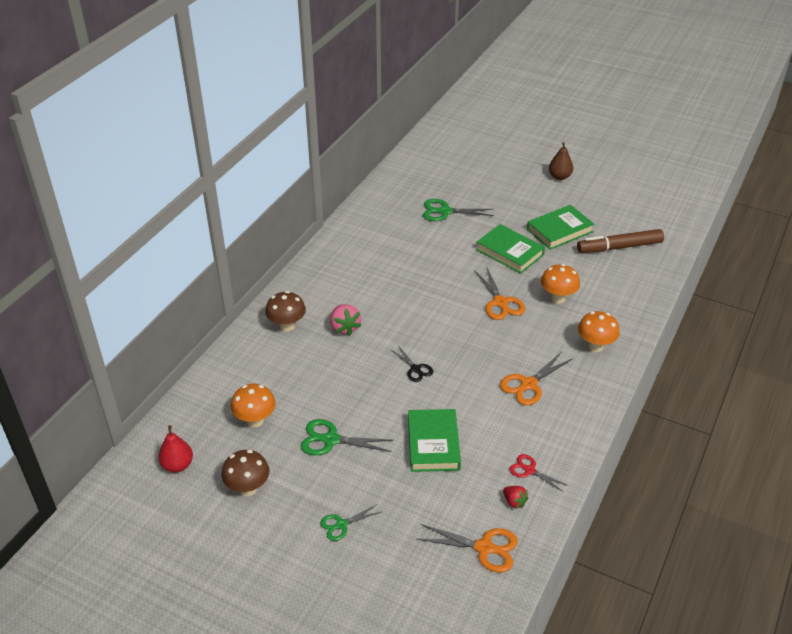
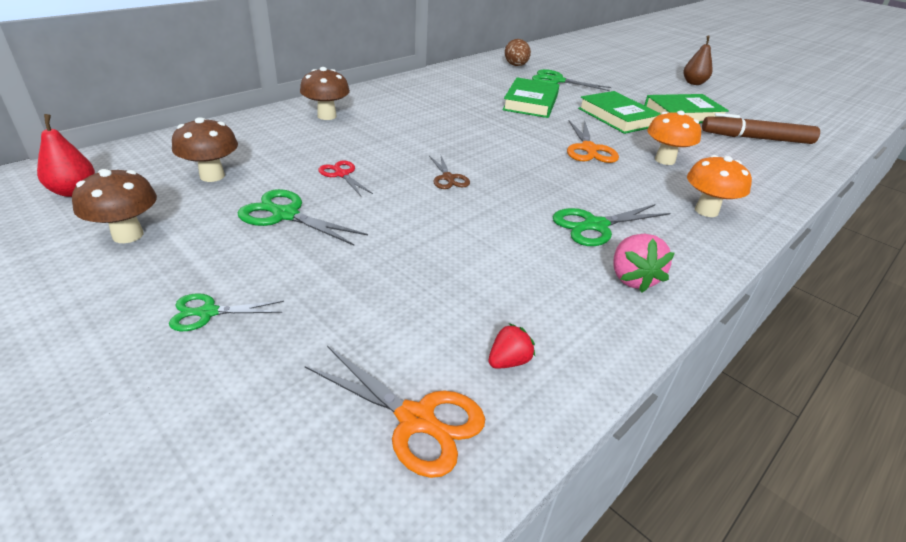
camera: 15 degrees right, 5 degrees down
(255, 420) = (212, 176): orange mushroom -> brown mushroom
(344, 328) = (389, 130): pink strawberry -> pink strawberry (632, 278)
(400, 197) = (516, 65): none -> brown egg
(415, 369) = (448, 178): black scissors -> brown scissors
(433, 444) = (421, 253): green book -> green book (530, 103)
(514, 502) = (508, 361): red strawberry -> red strawberry turned 105 degrees counterclockwise
(528, 384) = (595, 226): orange scissors -> green scissors
(529, 470) = (555, 324): red scissors -> red scissors (342, 174)

